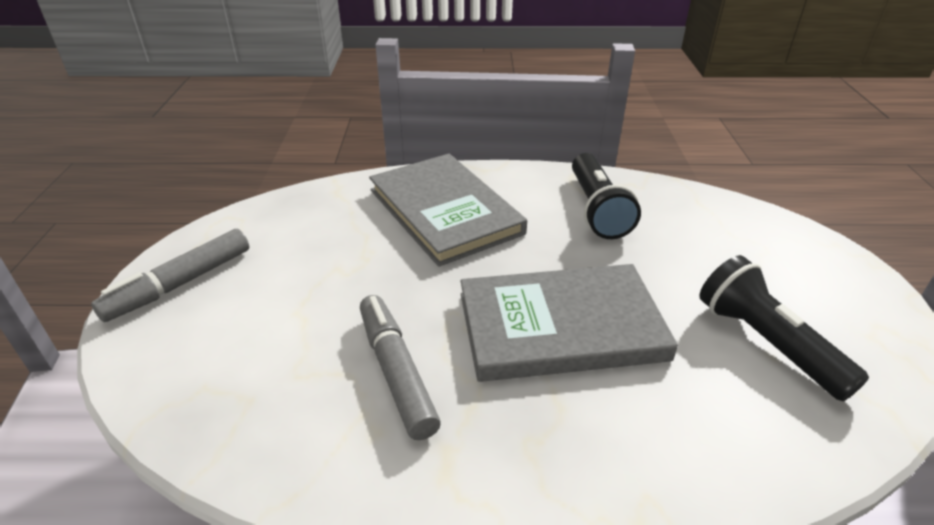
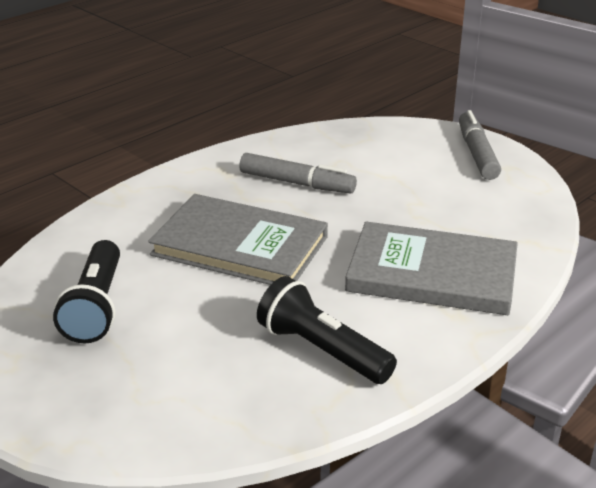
camera: 135 degrees right, 5 degrees down
(560, 326) = (240, 246): grey book -> grey book turned 75 degrees clockwise
(766, 343) = (96, 307): black flashlight -> black flashlight turned 75 degrees clockwise

